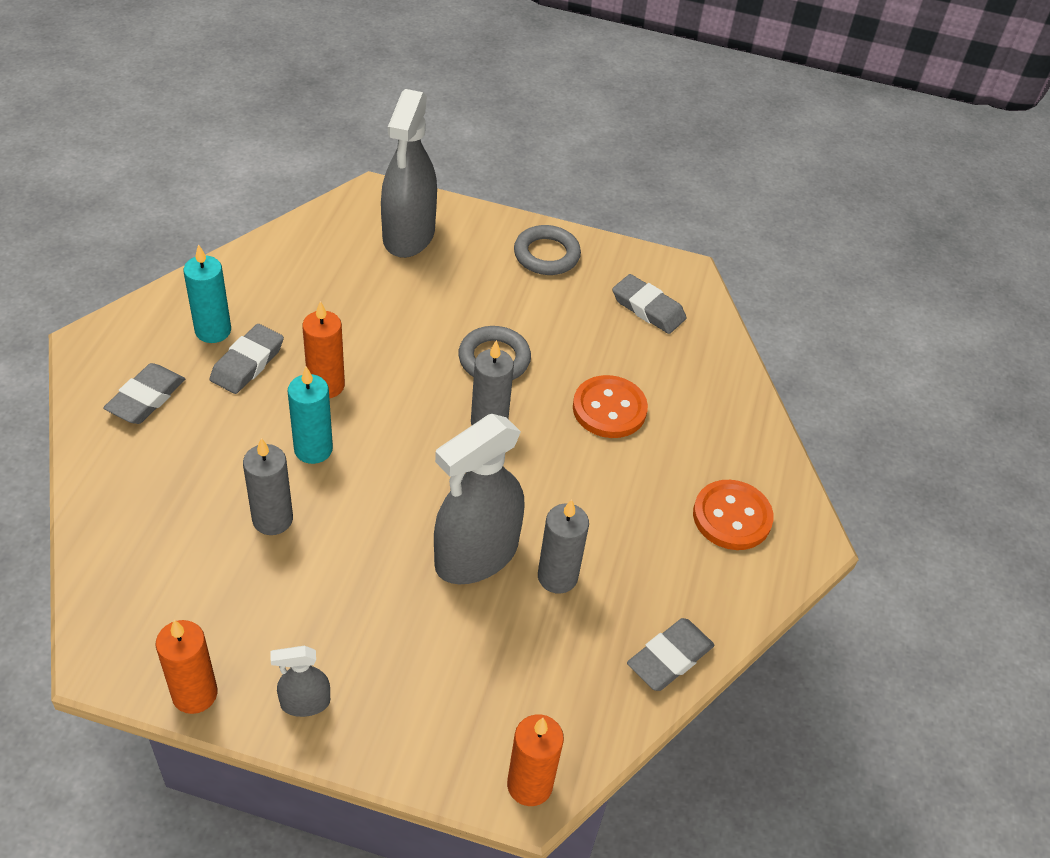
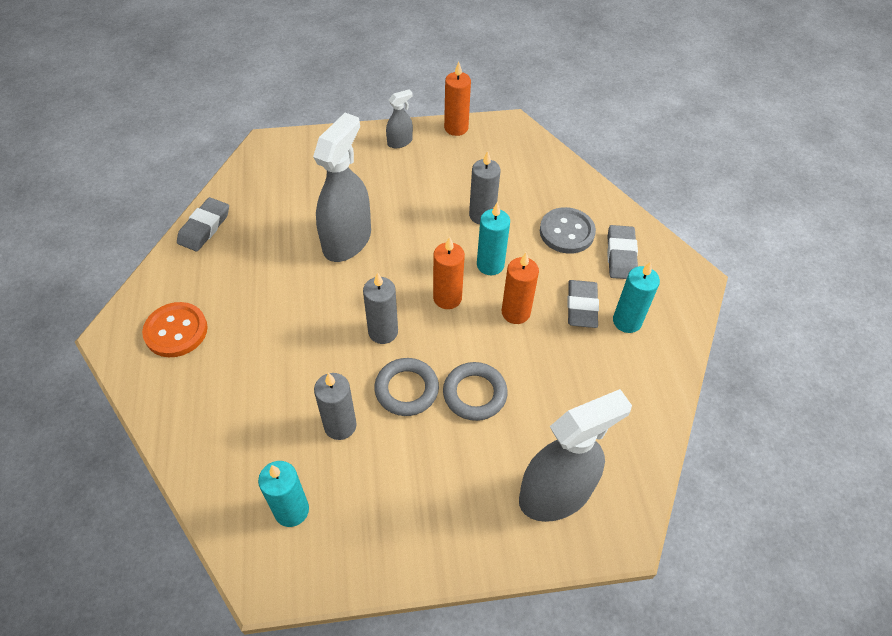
camera: 160 degrees right, 5 degrees up
(183, 452) = (566, 232): none -> grey button
(409, 235) = (555, 494): grey spray bottle -> grey spray bottle turned 75 degrees clockwise
(529, 785) = (267, 147): orange candle -> orange candle (447, 298)
(546, 255) = (415, 534): grey ring -> grey ring (474, 394)
(557, 577) = (290, 247): grey candle -> grey candle (340, 425)
(609, 409) = (294, 383): orange button -> none
(648, 308) = (291, 510): grey eraser -> turquoise candle

